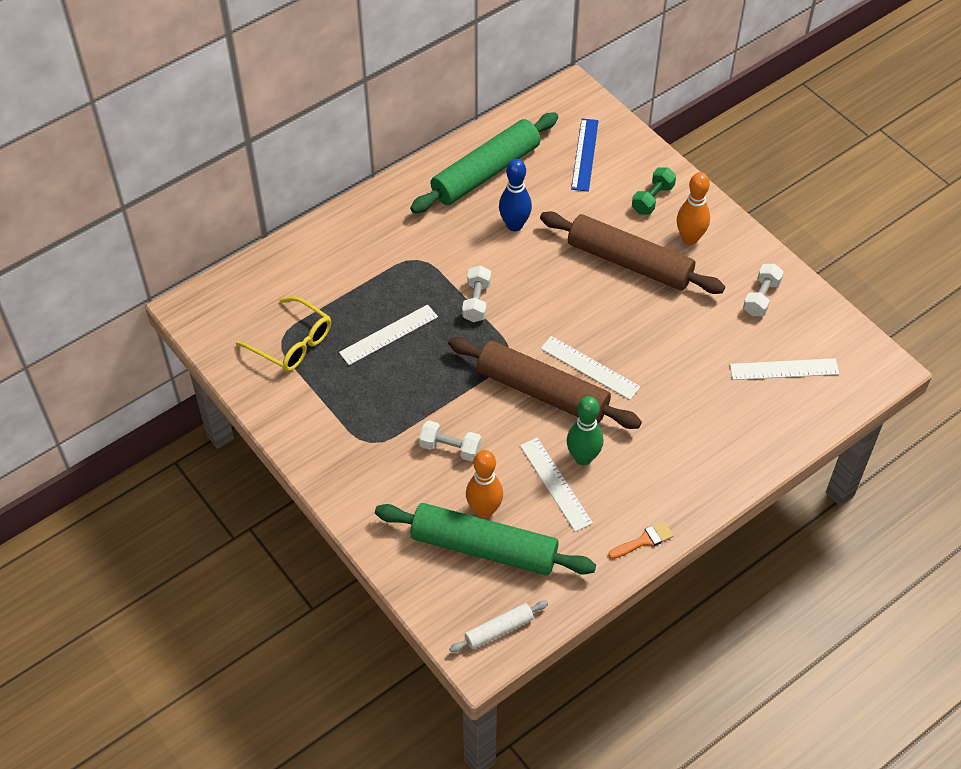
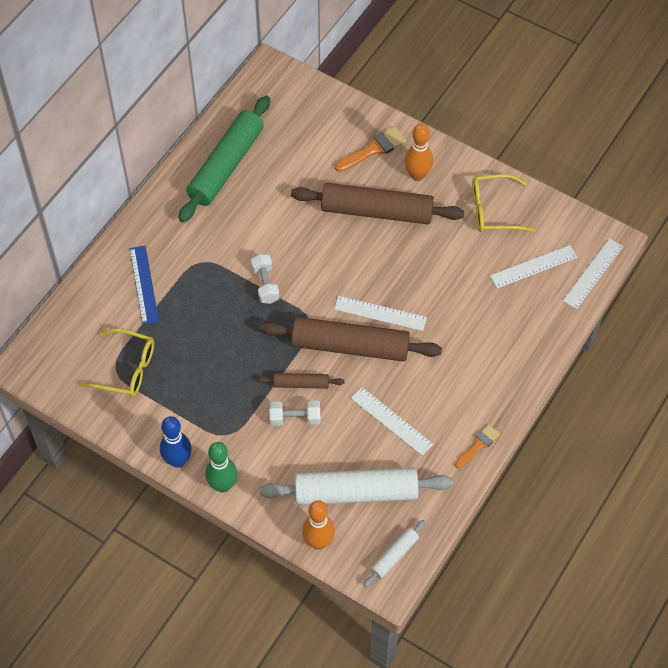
camera: 20 degrees left, 5 degrees up
(388, 334) = (204, 336): white ruler -> white ruler (593, 273)
(472, 414) = (301, 384): none -> brown rolling pin
(484, 510) = (343, 461): orange bowling pin -> orange bowling pin (318, 542)
(484, 547) = (356, 492): green rolling pin -> white rolling pin
(514, 225) = (269, 206): blue bowling pin -> blue bowling pin (178, 460)
(583, 457) = (404, 392): green bowling pin -> green bowling pin (223, 485)
(585, 154) = (303, 125): blue ruler -> blue ruler (144, 284)
(652, 199) = (374, 149): green dumbbell -> orange brush
(761, 297) = (493, 210): white dumbbell -> yellow glasses

